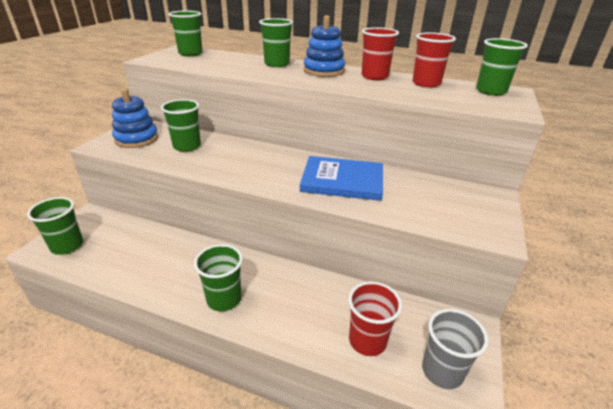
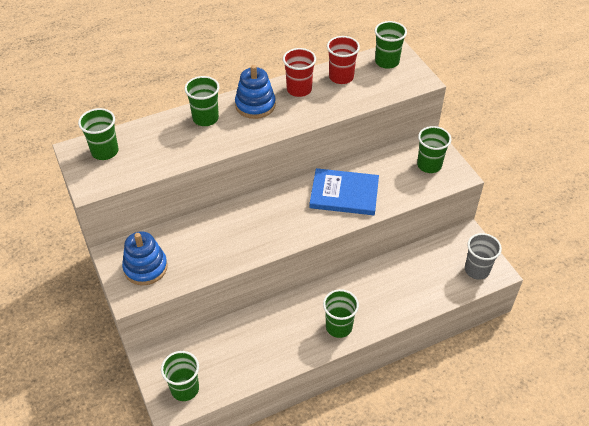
camera: 45 degrees left, 15 degrees up
(187, 146) = (198, 243): green cup -> green cup (429, 165)
(342, 181) = (344, 194): blue book -> blue book turned 45 degrees clockwise
(367, 340) = (433, 284): red cup -> none

